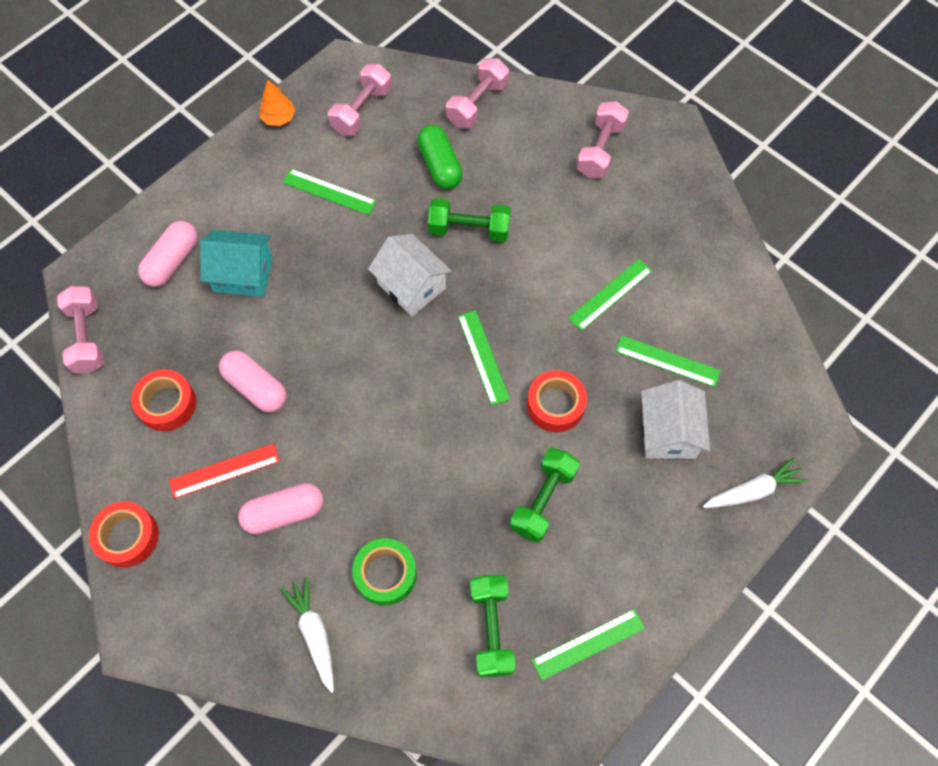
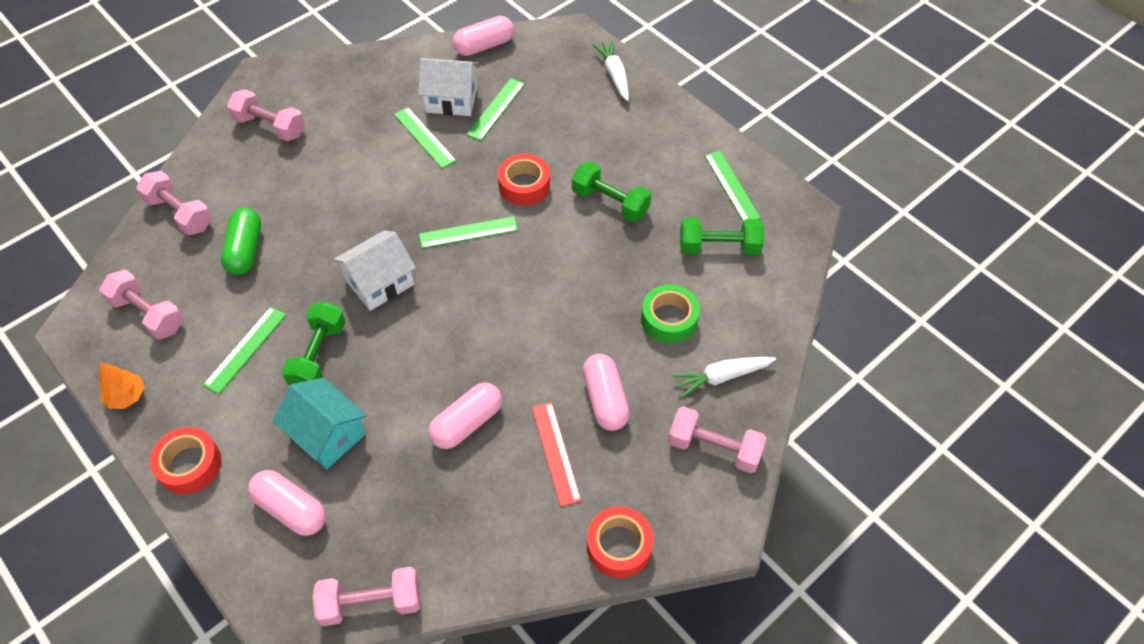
camera: 85 degrees left, 10 degrees down
(167, 404) = (472, 510): red tape -> red tape (189, 465)
(229, 626) = (714, 448): none -> pink dumbbell
(243, 274) = (327, 434): turquoise house -> turquoise house turned 60 degrees counterclockwise
(440, 166) = (245, 250): green capsule -> green capsule turned 75 degrees counterclockwise
(469, 229) = (328, 232): green dumbbell -> green dumbbell (318, 355)
(668, 432) = (560, 117): white house -> white house (451, 100)
(769, 335) = (484, 46): none -> pink capsule

